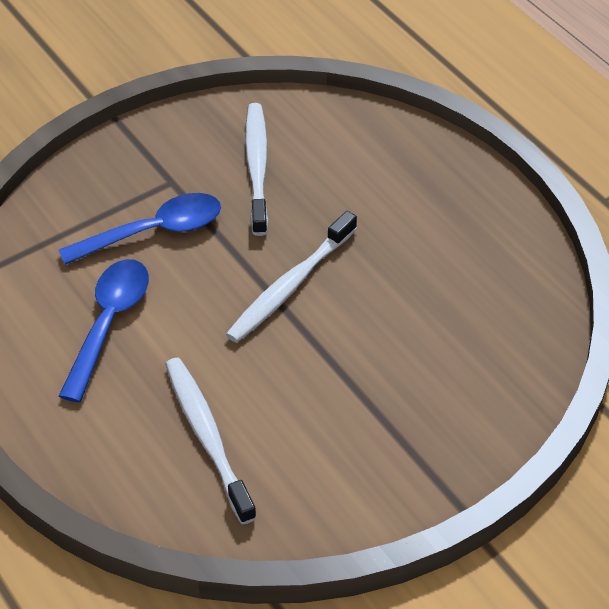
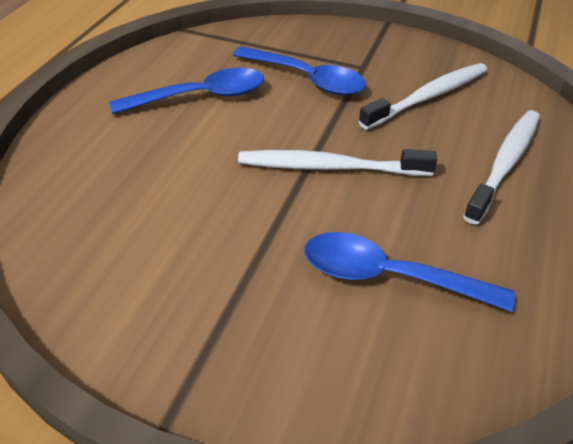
camera: 55 degrees right, 5 degrees down
(208, 437) = (127, 193): white toothbrush -> white toothbrush (504, 164)
(432, 319) = (389, 277): none -> blue spoon

